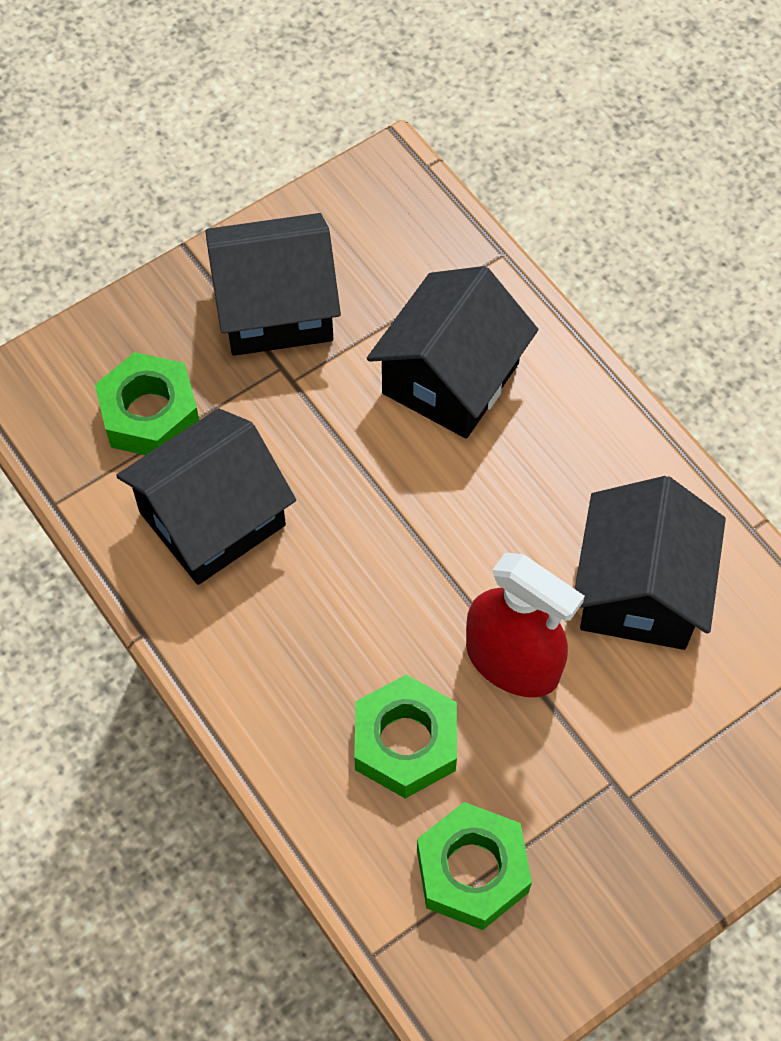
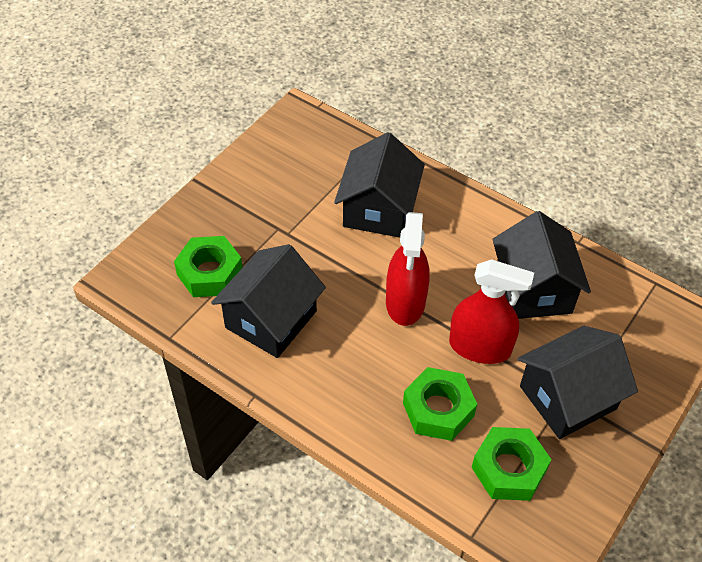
camera: 20 degrees left, 10 degrees down
(276, 308) = (262, 198): black house -> black house (567, 397)
(428, 551) = (405, 302): none -> red spray bottle

